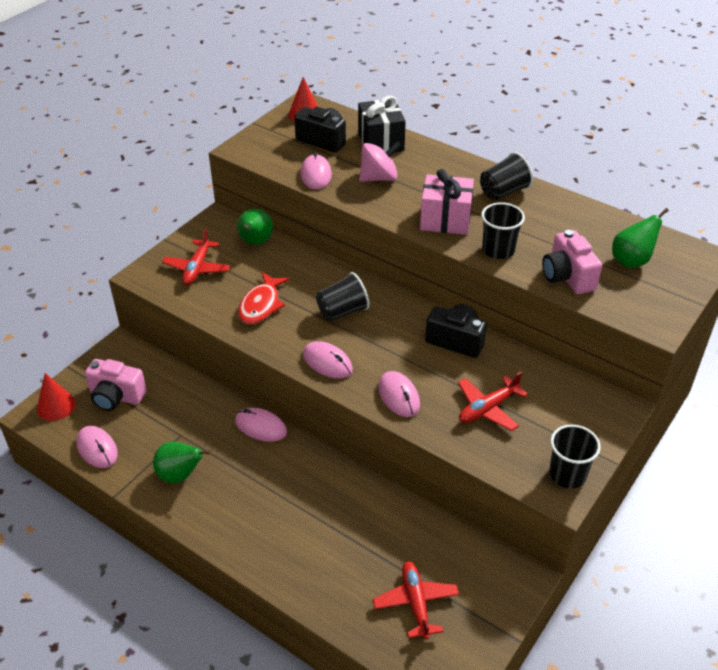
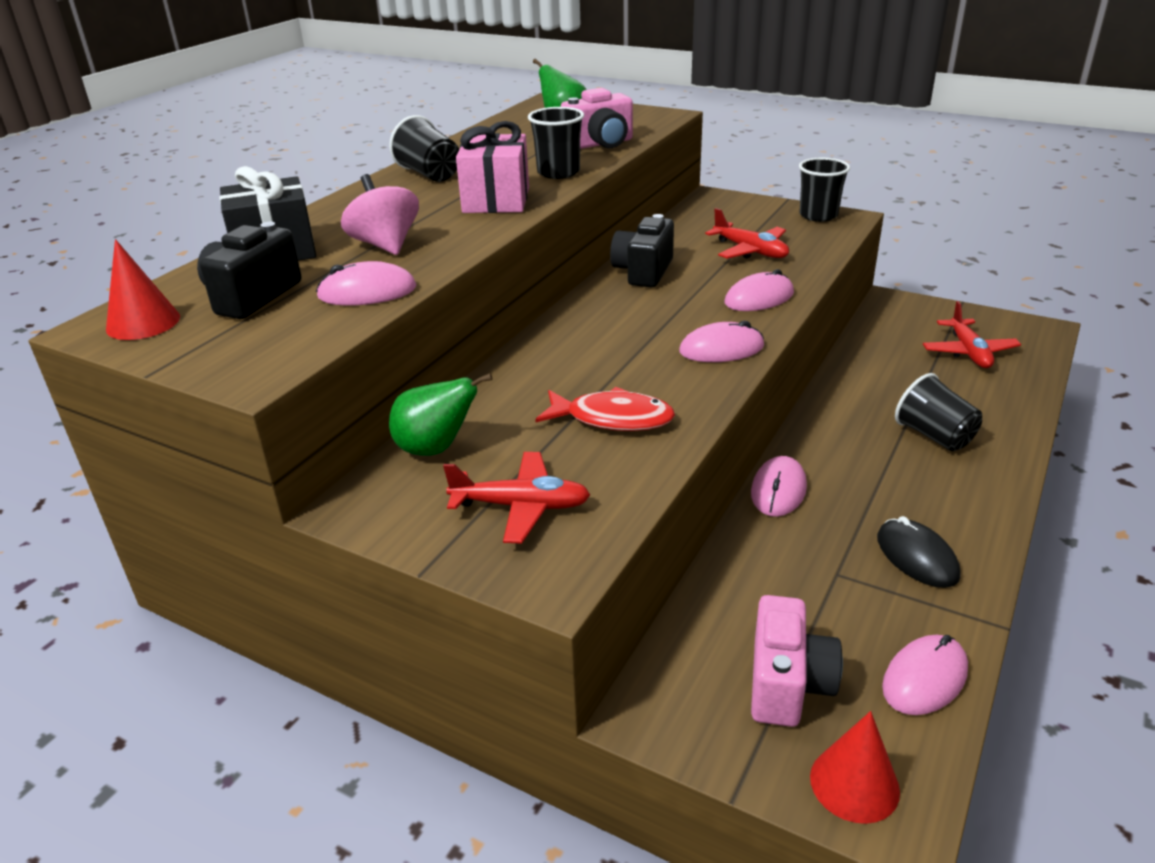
camera: 95 degrees left, 10 degrees down
(180, 475) = (917, 557): green pear -> black mouse
(327, 362) = (721, 349): pink mouse -> pink mouse turned 45 degrees clockwise
(342, 311) = (609, 348): black cup -> black cup (934, 436)
(416, 603) = (968, 352): red plane -> red plane turned 75 degrees counterclockwise

